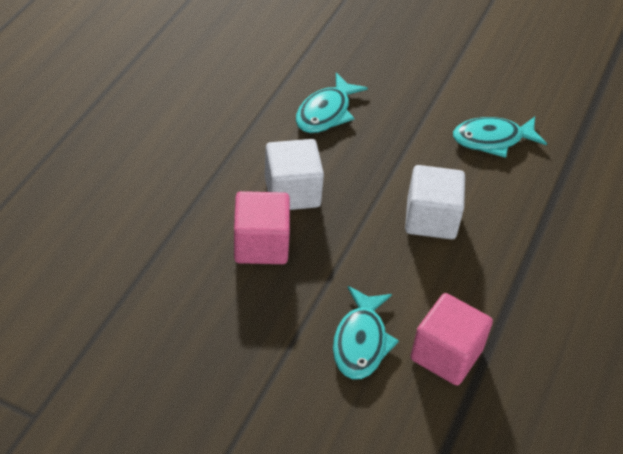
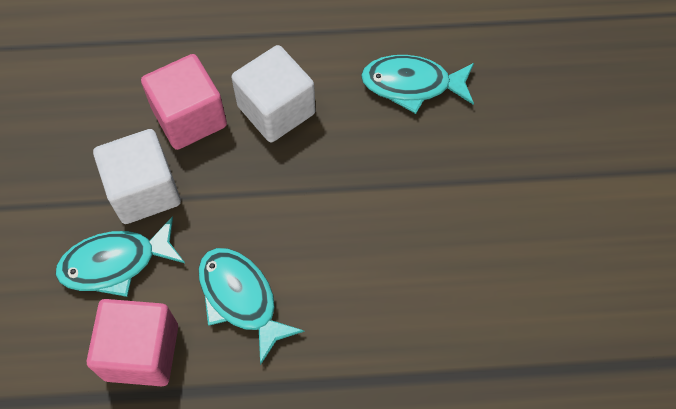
camera: 65 degrees right, 15 degrees up
(431, 219) = (323, 256): white cube -> white cube (144, 190)
(492, 139) = (494, 268): turquoise fish -> turquoise fish (241, 299)

